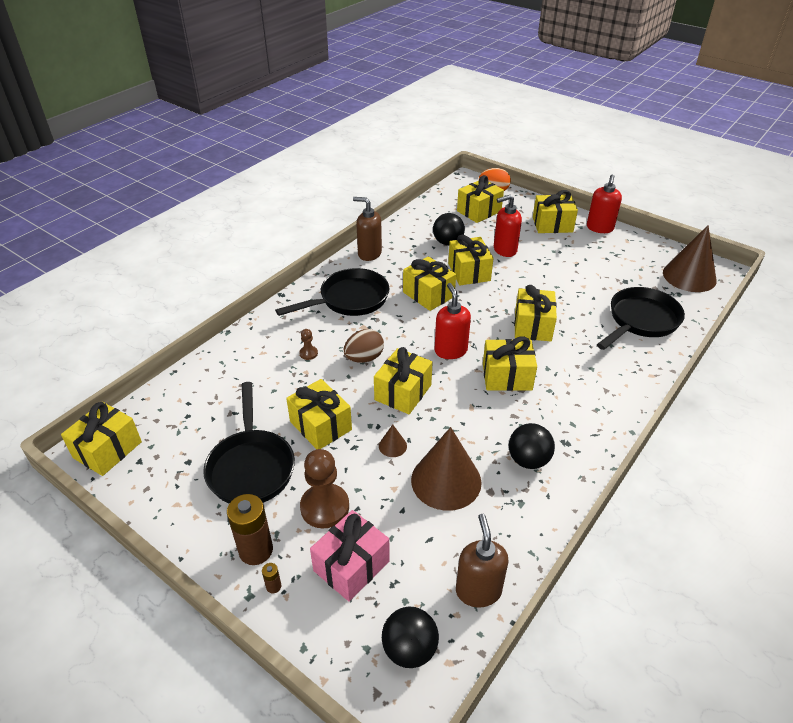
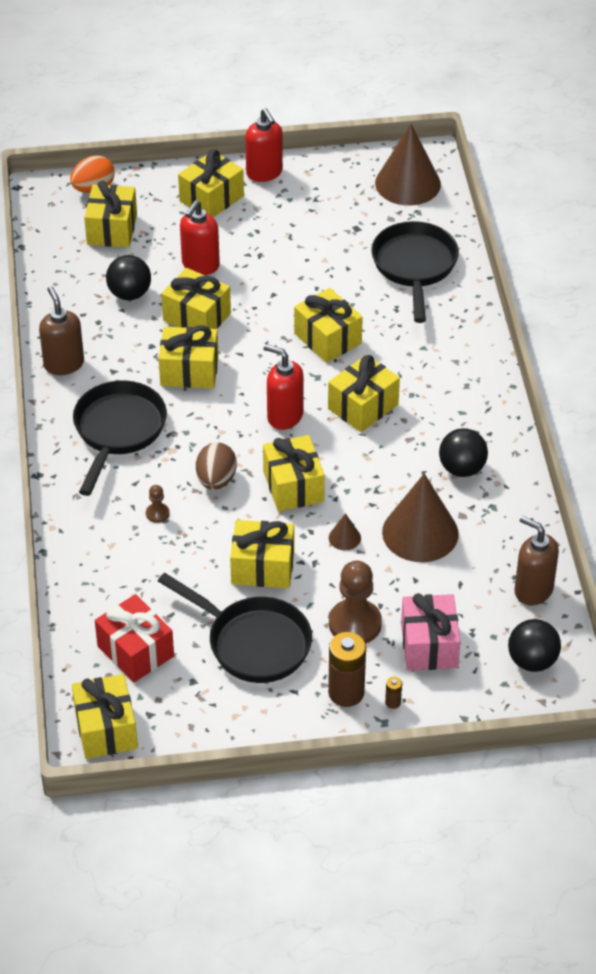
camera: 45 degrees left, 5 degrees up
(188, 418) = (135, 651): none -> red gift
(369, 254) = (63, 364): brown soap dispenser -> brown soap dispenser turned 90 degrees clockwise

